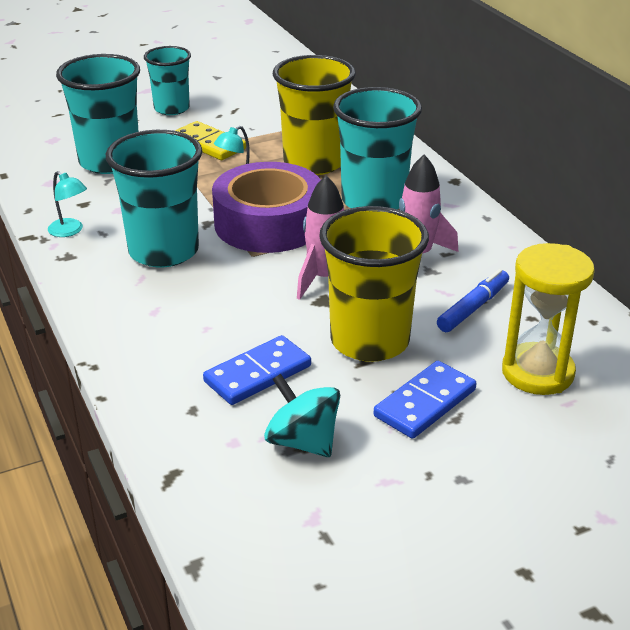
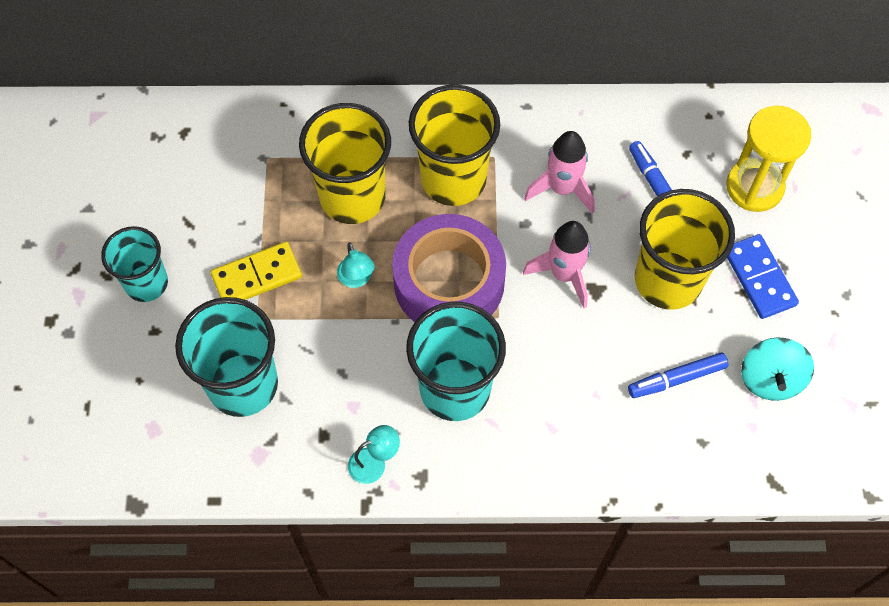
camera: 65 degrees left, 30 degrees up
(257, 374) = (676, 378): blue domino -> blue marker
(302, 441) = (770, 379): turquoise spinning top -> turquoise spinning top turned 60 degrees counterclockwise
(374, 201) = (453, 179): turquoise cup -> yellow cup

